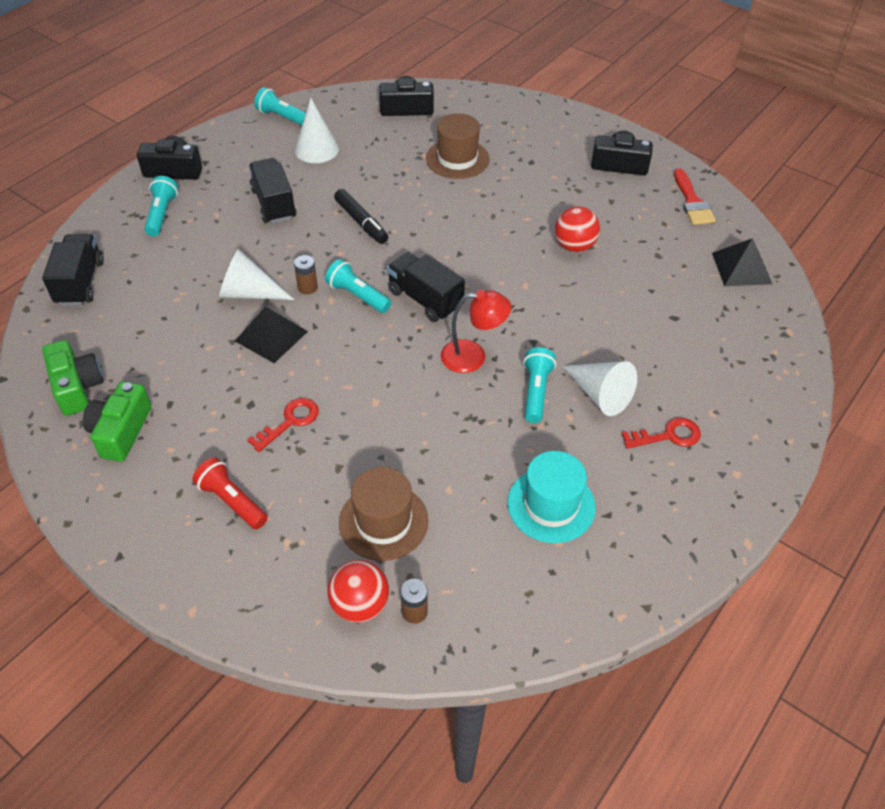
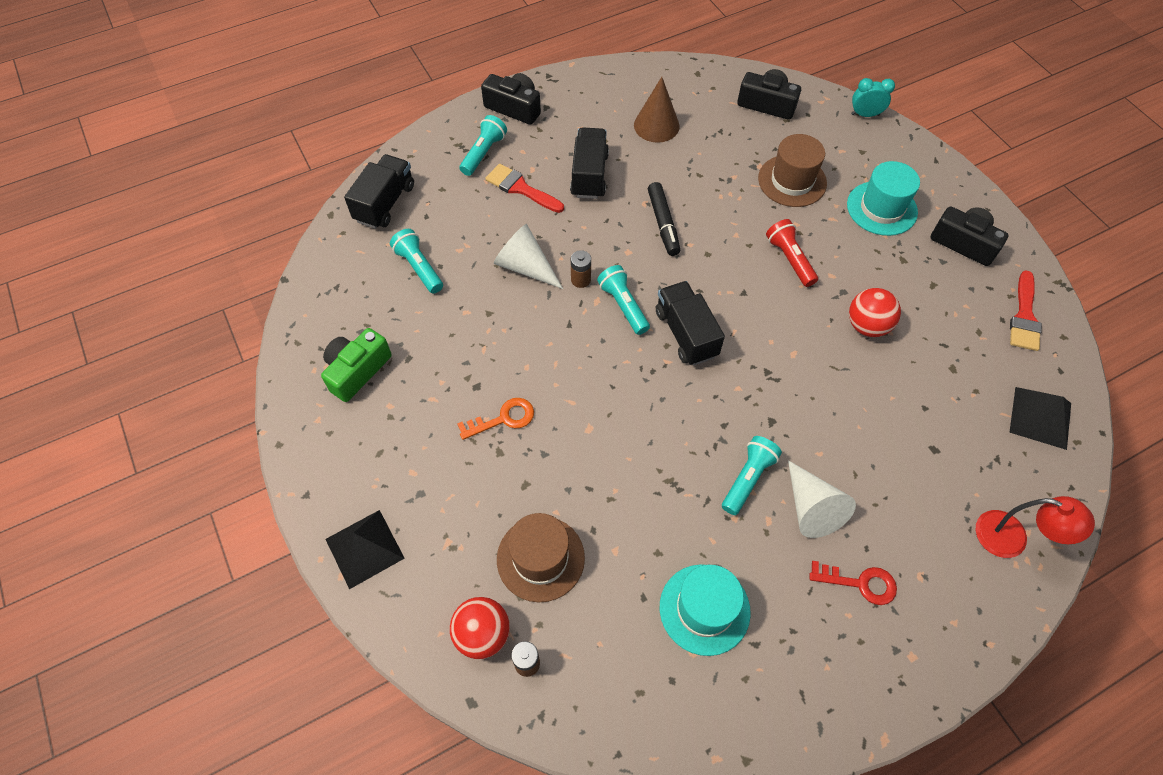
camera: 25 degrees right, 10 degrees up
(77, 387) = (340, 311): green camera -> none
(213, 232) = (521, 188): none -> red brush
(232, 501) = (419, 480): red flashlight -> red flashlight (789, 259)
(271, 336) = (525, 320): black pyramid -> black pyramid (365, 548)
(283, 117) = (640, 78): turquoise flashlight -> turquoise flashlight (419, 267)
(290, 421) = (503, 419): red key -> orange key
(316, 149) = (656, 125): white cone -> brown cone
(473, 356) = (704, 415): red lamp -> red lamp (1012, 538)
(493, 95) = (865, 114): none -> turquoise clock
(542, 158) = (881, 208): none -> turquoise hat

